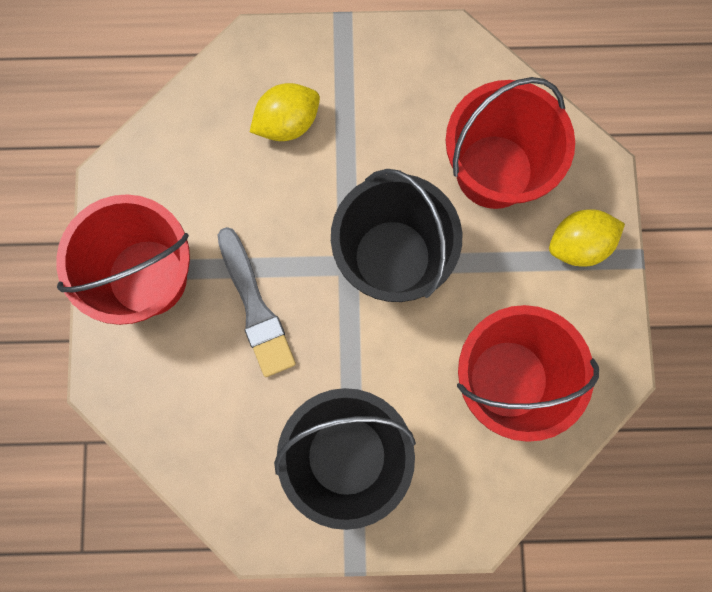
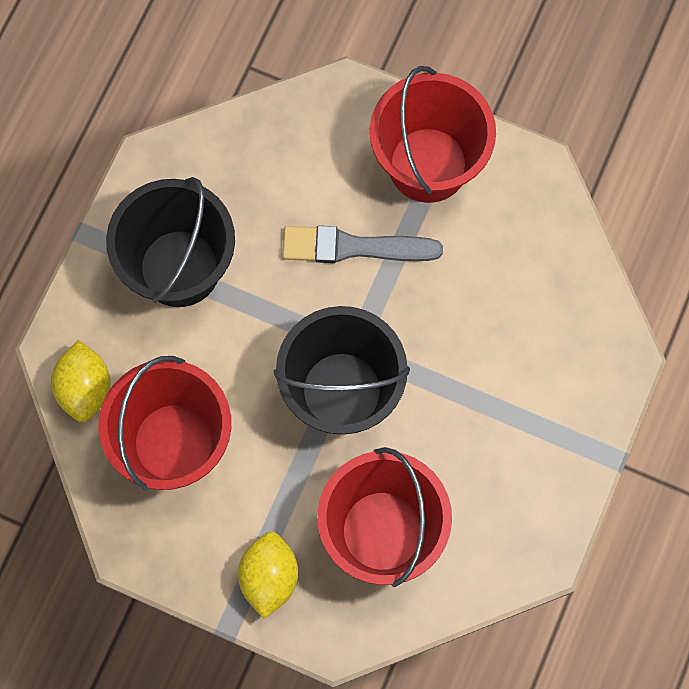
camera: 115 degrees right, 5 degrees down
(287, 123) = (524, 354): yellow lemon -> yellow lemon (85, 388)

